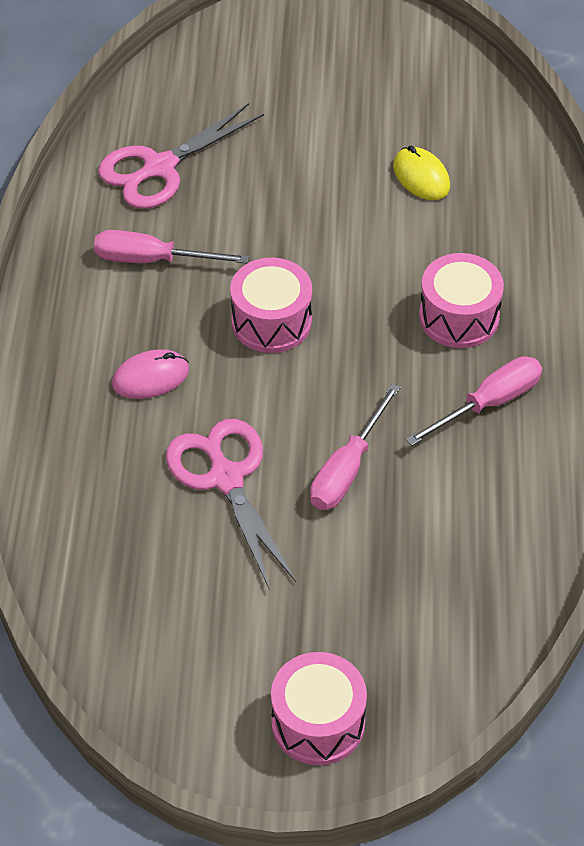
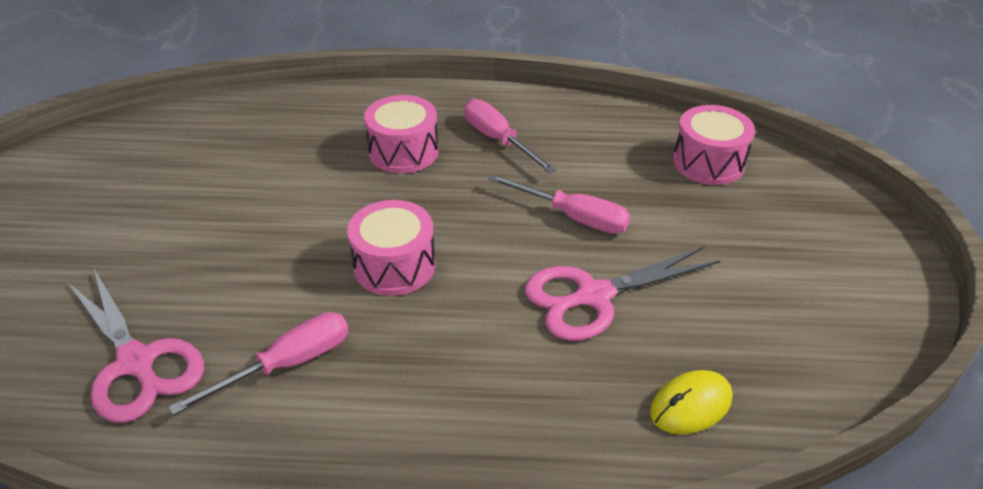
camera: 90 degrees left, 10 degrees down
(150, 377) = (464, 360): pink mouse -> none
(152, 260) = (287, 364): pink screwdriver -> pink screwdriver turned 135 degrees counterclockwise
(318, 722) = (837, 236): pink drum -> pink drum (708, 162)
(421, 176) = (228, 167): yellow mouse -> yellow mouse (690, 405)

